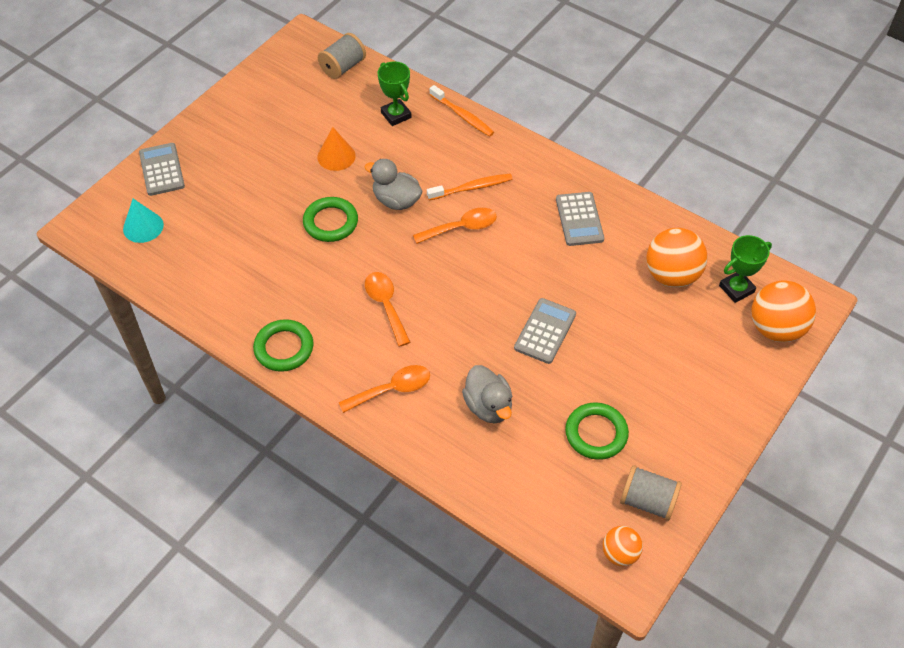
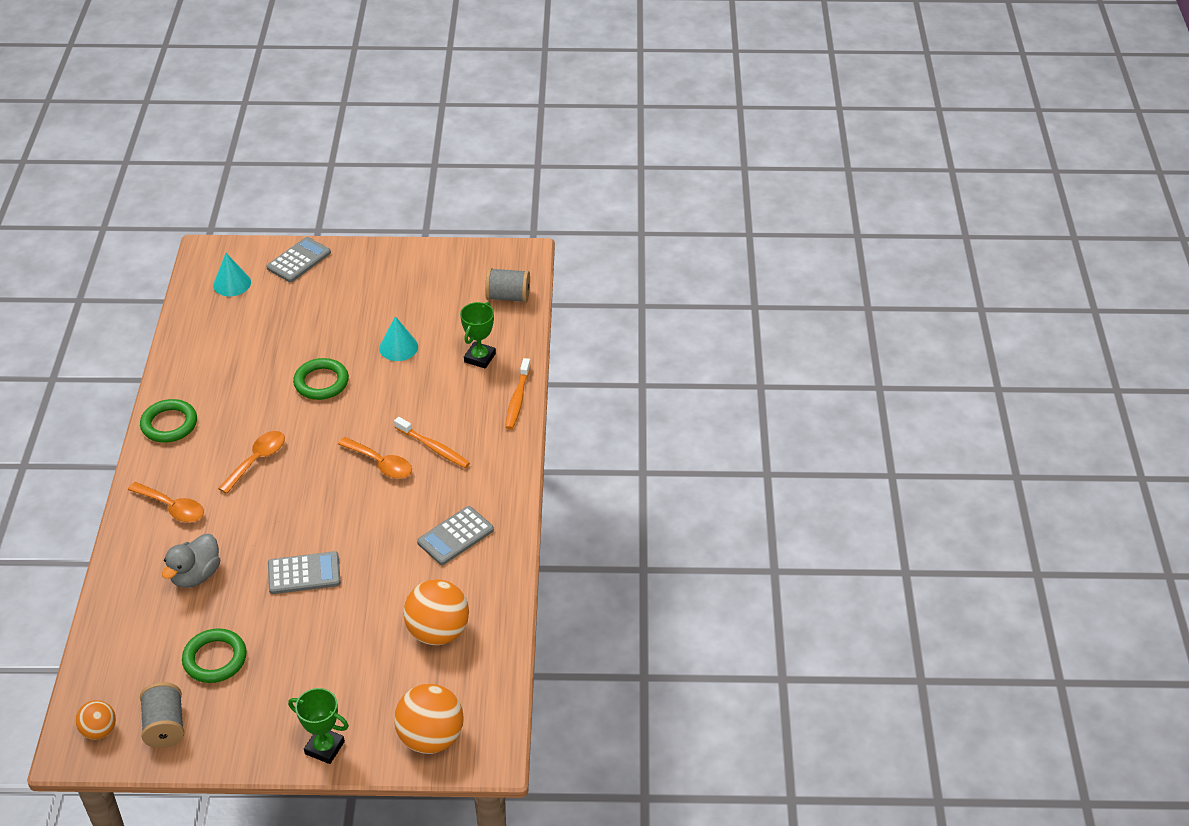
camera: 55 degrees right, 10 degrees down
(336, 156) = (398, 347): orange cone -> turquoise cone
(396, 200) = (378, 408): grey duck -> none
(736, 289) = (459, 687): green trophy -> green trophy (324, 748)

